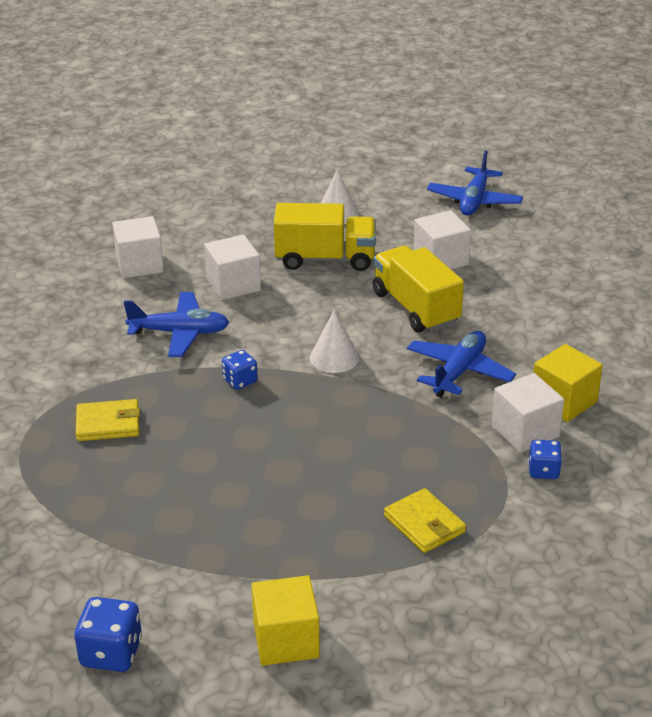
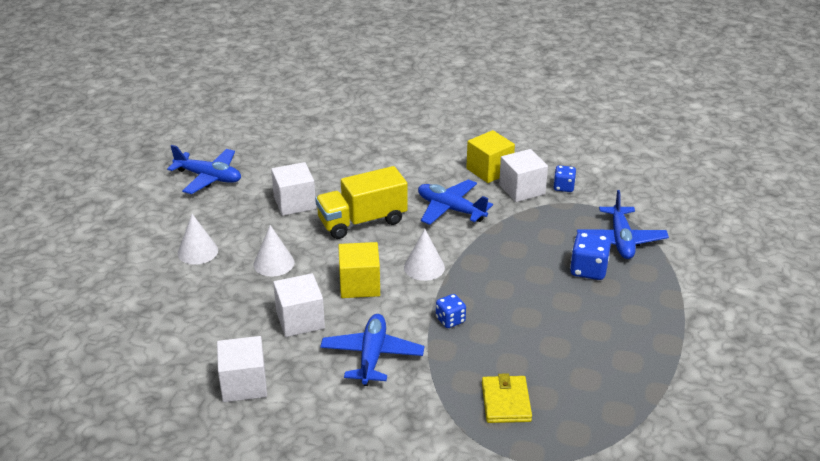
camera: 85 degrees left, 0 degrees up
(111, 653) = (776, 393): blue dice -> blue dice (588, 270)
(286, 640) = (742, 307): yellow cube -> yellow cube (359, 285)
(325, 259) = (274, 263): yellow truck -> white cone
(424, 524) = (621, 240): yellow wallet -> blue plane

